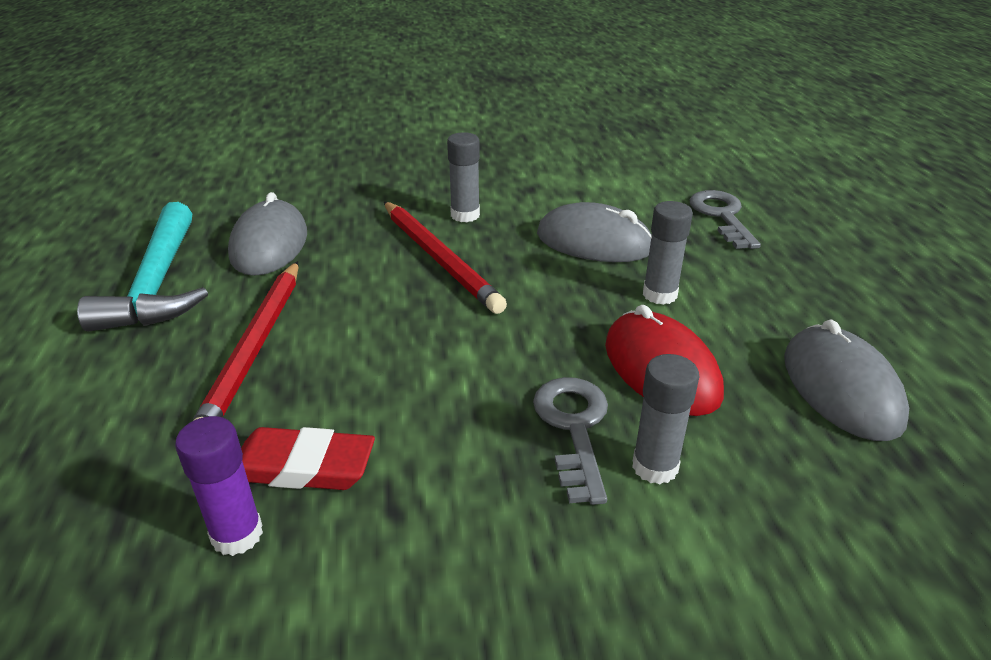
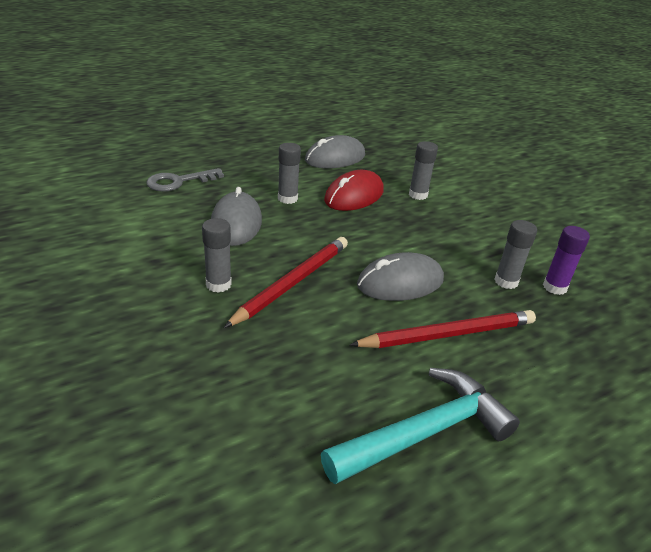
camera: 115 degrees left, 0 degrees up
(269, 244) = (323, 385): grey mouse -> grey mouse (400, 282)
(303, 466) = (506, 281): red eraser -> grey glue stick
(574, 428) = (413, 214): grey key -> none

